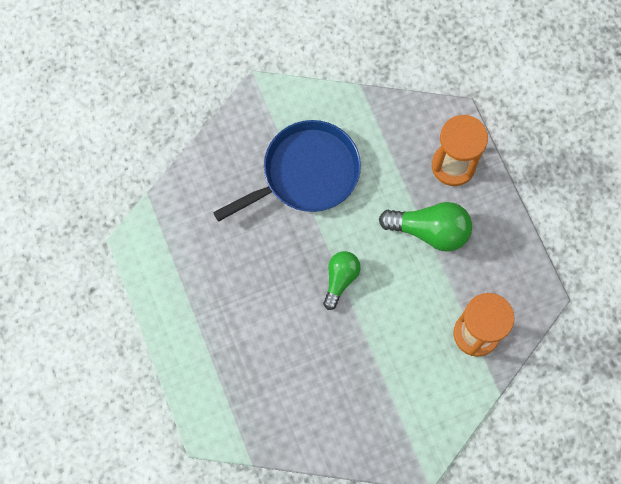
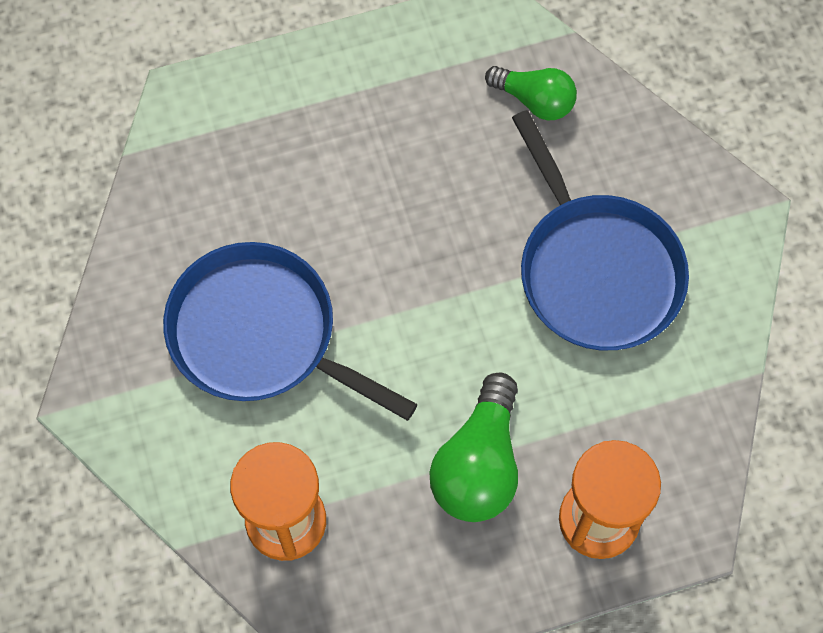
camera: 95 degrees right, 5 degrees down
(340, 279) = (404, 308): green light bulb -> green light bulb (535, 100)
(365, 362) = (260, 334): none -> blue pan

